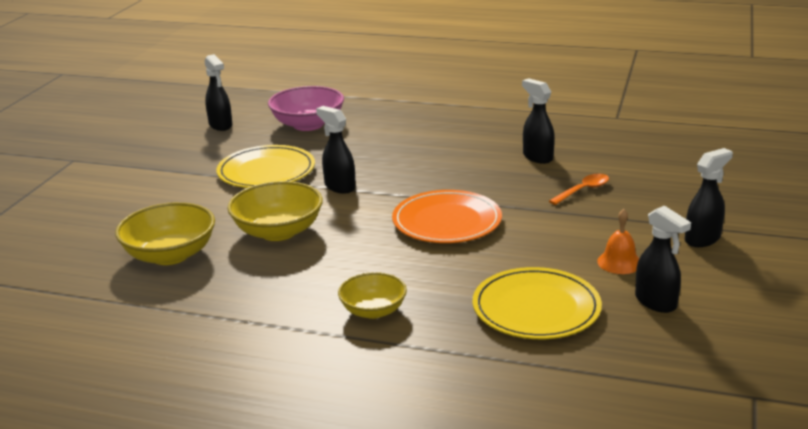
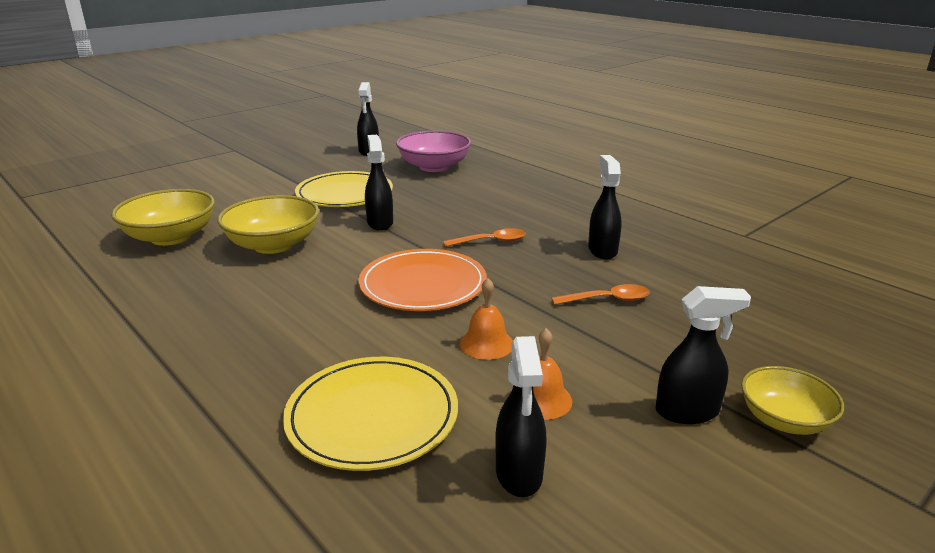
camera: 30 degrees right, 0 degrees up
(373, 310) = (225, 349): yellow bowl -> yellow bowl (784, 420)
(450, 175) = (491, 241): none -> orange spoon
(545, 244) = (486, 344): none -> orange bell

